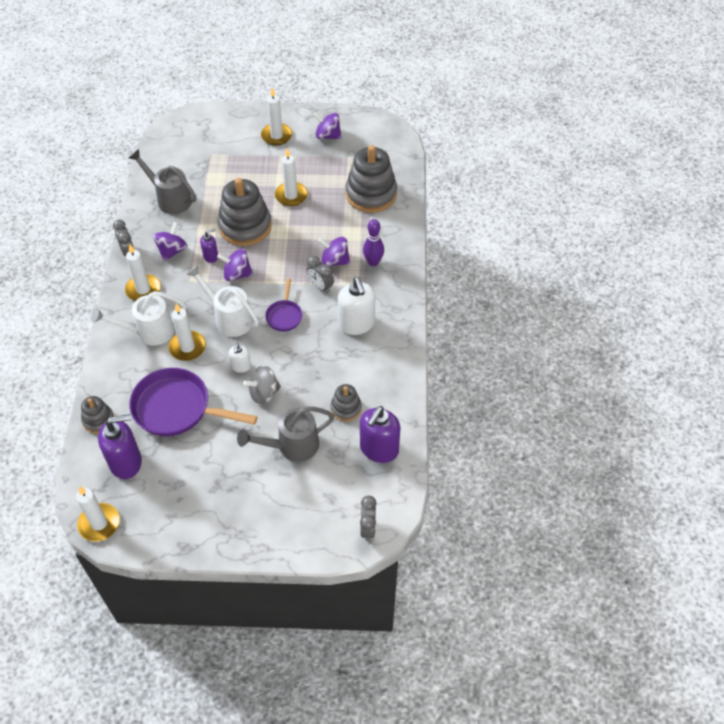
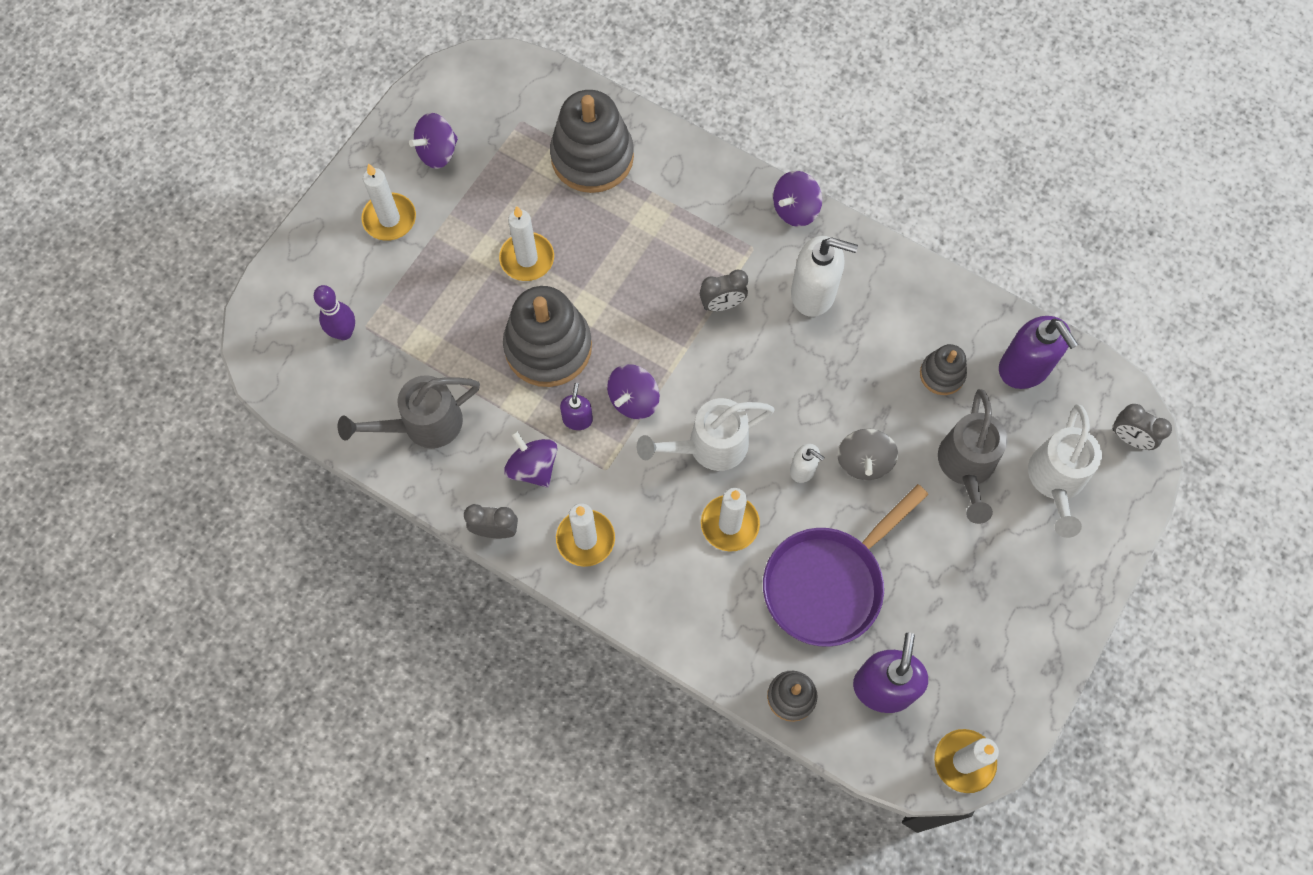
camera: 60 degrees left, 15 degrees up
(148, 331) = (670, 564): white watering can -> white watering can (1056, 481)
(284, 316) = (746, 374): purple pan -> none
(335, 261) = (687, 264): purple spinning top -> purple spinning top (795, 209)
(373, 262) = (719, 219): purple bowling pin -> purple bowling pin (344, 332)

